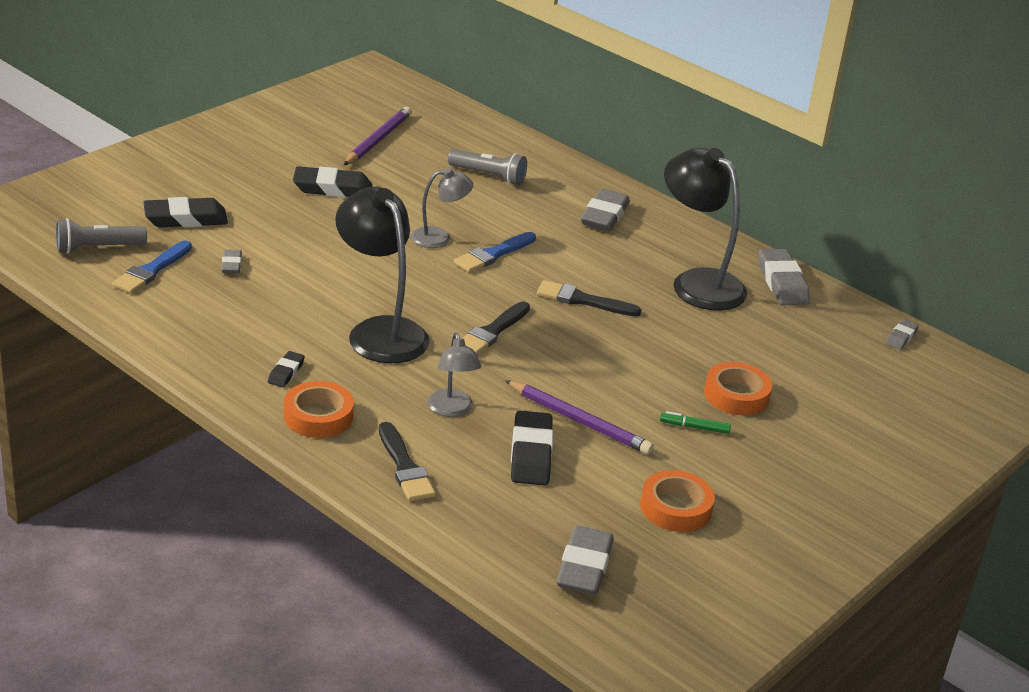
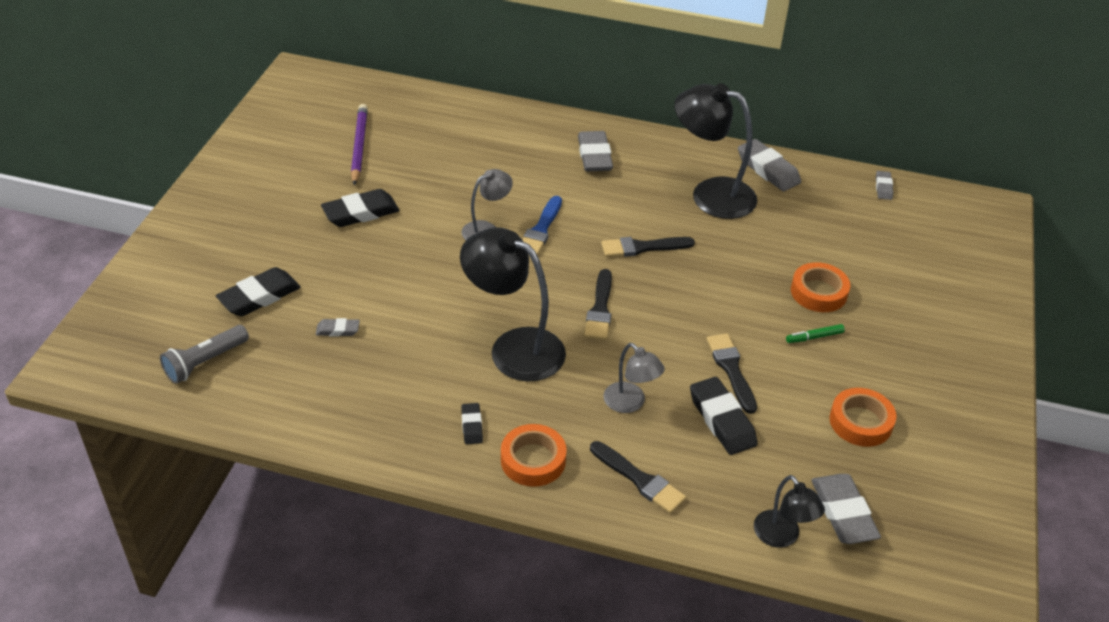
camera: 25 degrees left, 10 degrees up
(151, 270) = (273, 366): blue brush -> none
(231, 265) = (338, 330): grey eraser -> grey eraser turned 60 degrees counterclockwise
(489, 176) = (476, 150): grey flashlight -> none
(502, 559) = (782, 537): none -> black lamp
(579, 421) = (731, 369): purple pencil -> black brush

